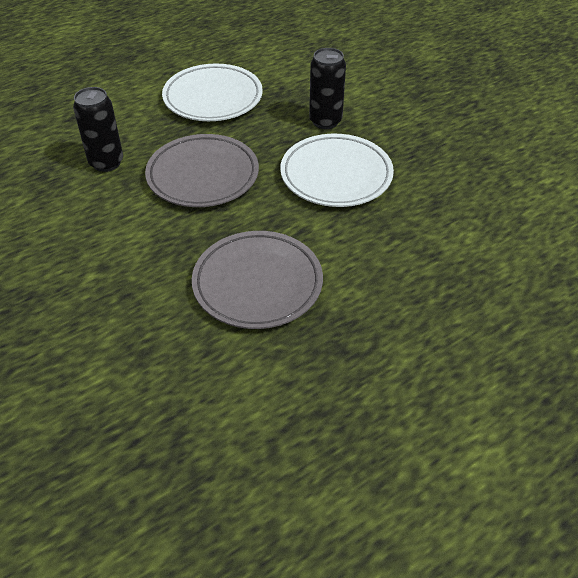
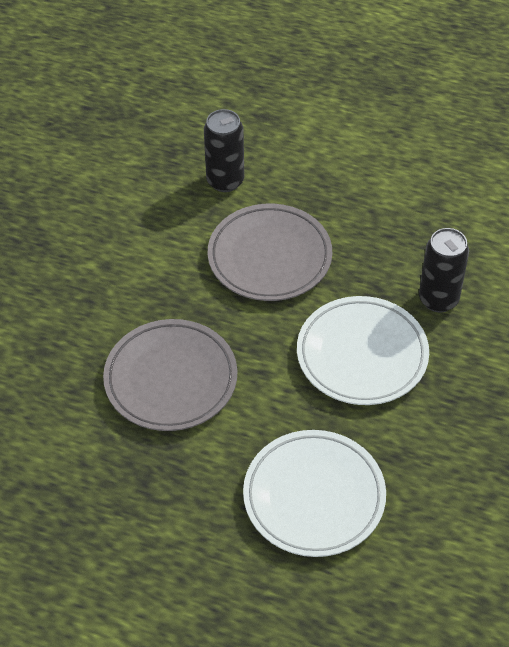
camera: 55 degrees right, 5 degrees up
(213, 98) = (388, 191): white plate -> white plate (314, 497)

